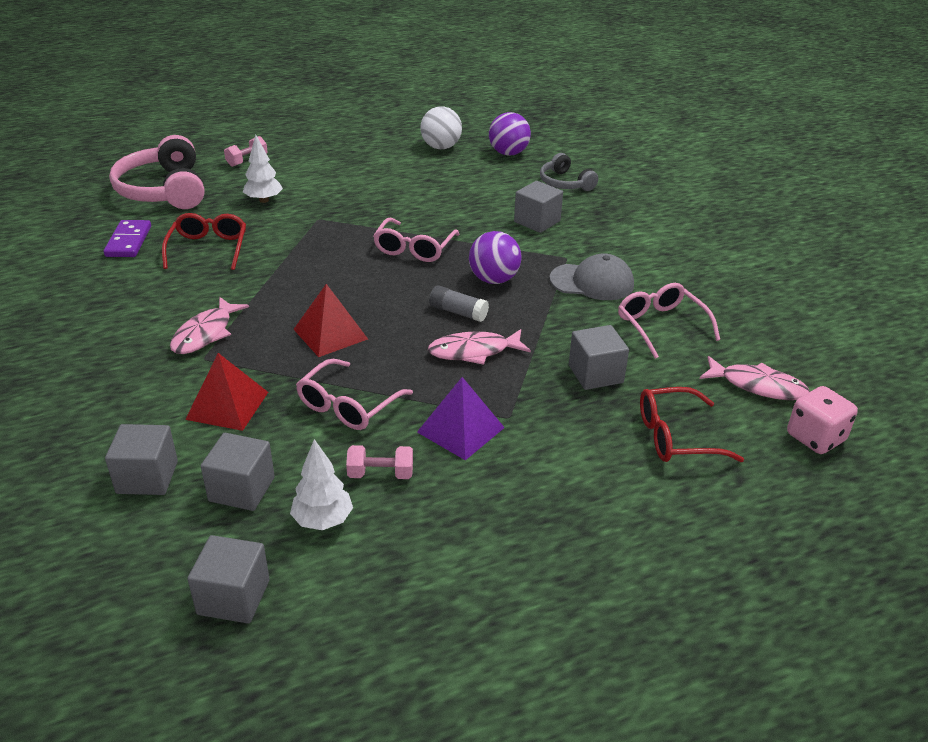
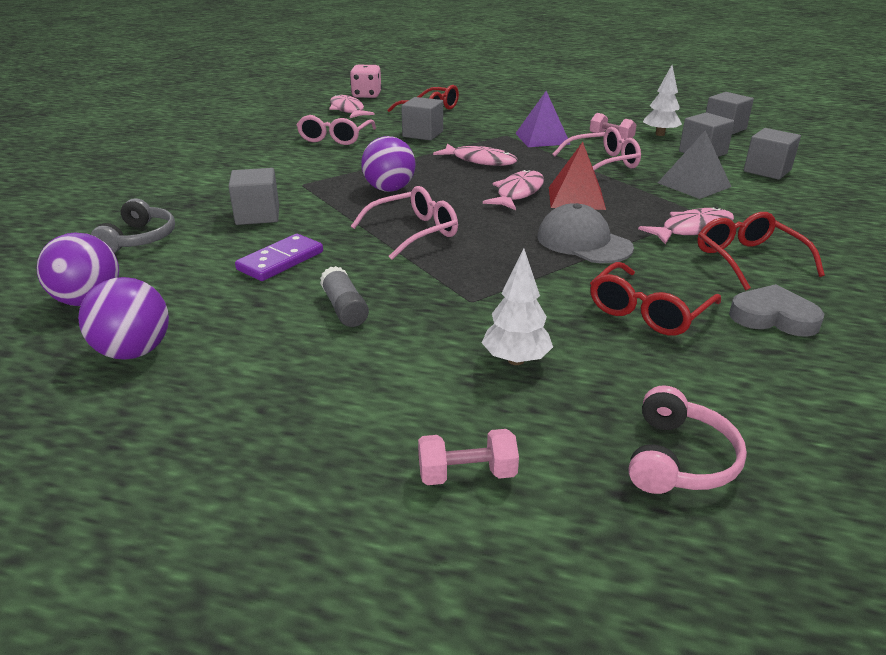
camera: 140 degrees left, 5 degrees down
(126, 272) = (773, 317): none -> grey heart
(129, 241) = (765, 364): purple domino -> purple domino (280, 261)
(150, 316) = (748, 259): none -> red glasses
(164, 190) = (679, 459): pink headphones -> pink headphones, size x0.56
(227, 405) = (694, 185): red pyramid -> grey pyramid
(386, 319) = (518, 193): none -> pink fish
(441, 147) = (134, 351): white ball -> purple ball
(458, 312) = (455, 180): grey glue stick -> grey glue stick (344, 308)
(592, 282) = (321, 166): grey cap -> grey cap (583, 242)

